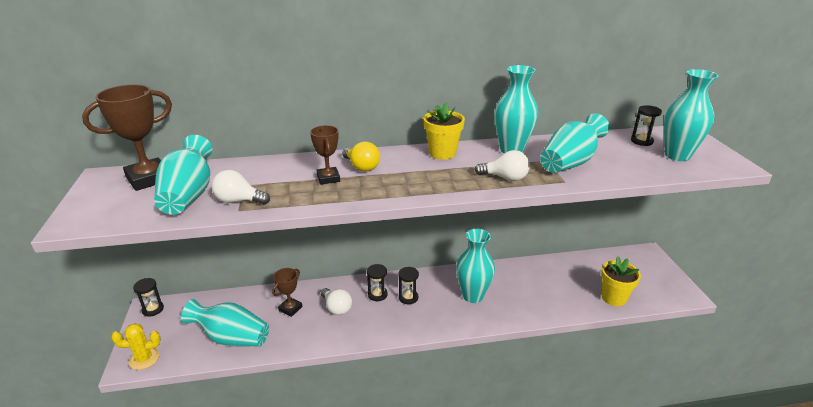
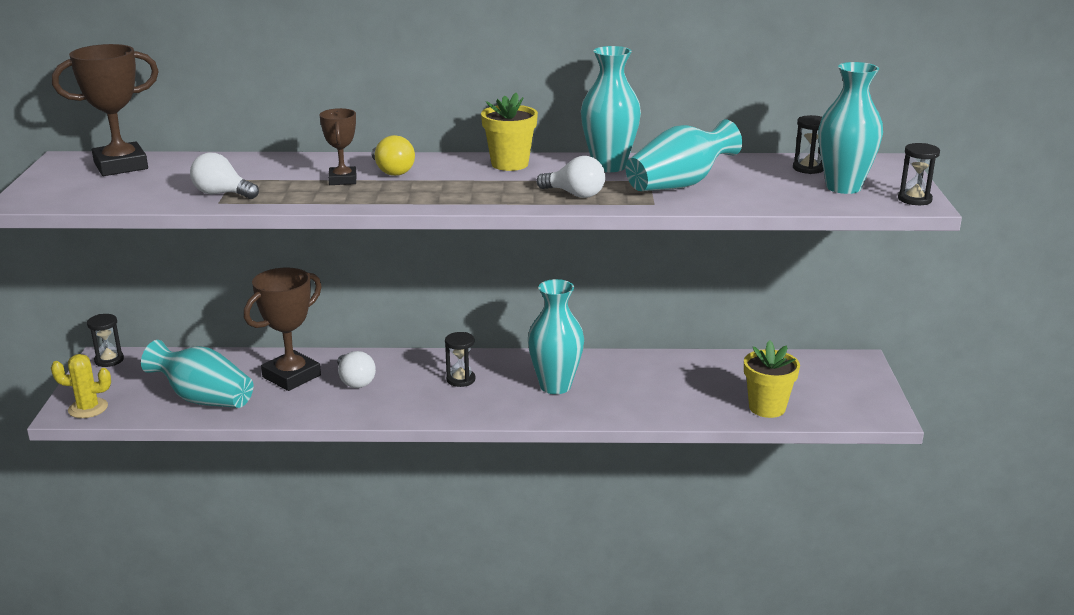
camera: 10 degrees right, 5 degrees down
(189, 195) = (164, 184): turquoise vase -> none
(290, 308) = (291, 376): brown trophy -> brown trophy, size x1.73
(377, 295) = (418, 372): black hourglass -> black hourglass (914, 199)

